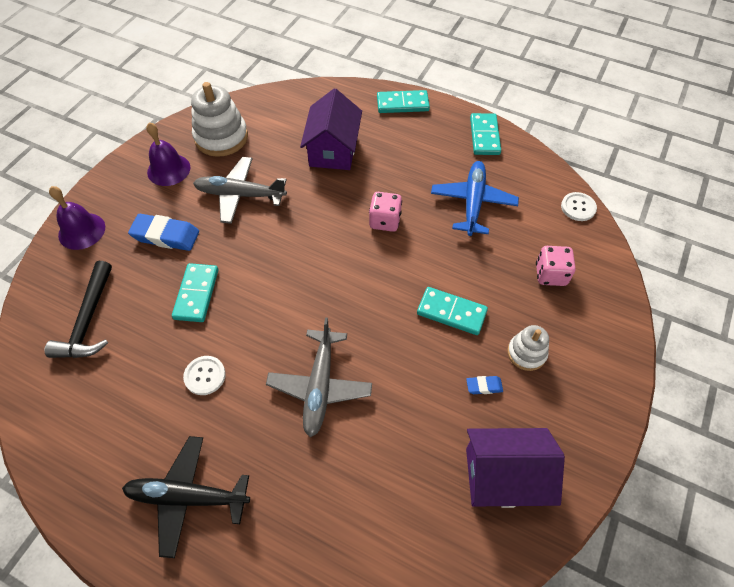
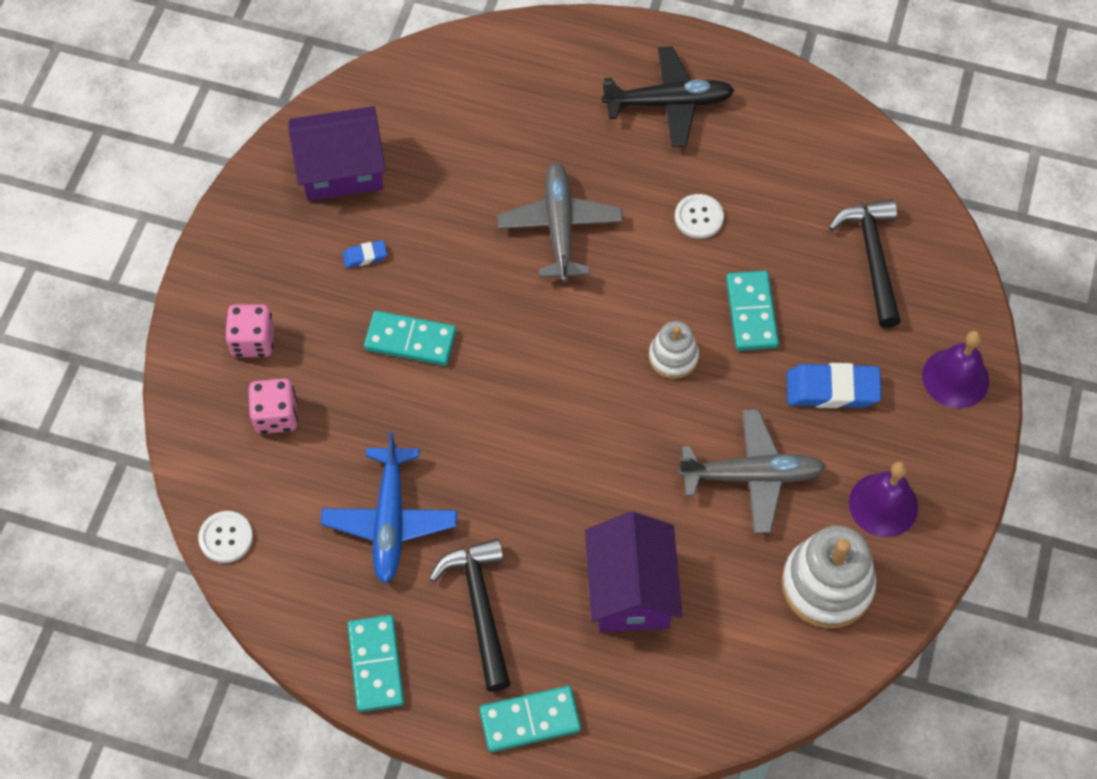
camera: 170 degrees right, 5 degrees up
(385, 221) = (521, 465): pink dice -> pink dice (253, 341)
(422, 153) = (480, 608): none -> black hammer
(526, 353) = (313, 303): white stacking toy -> white stacking toy (673, 357)

